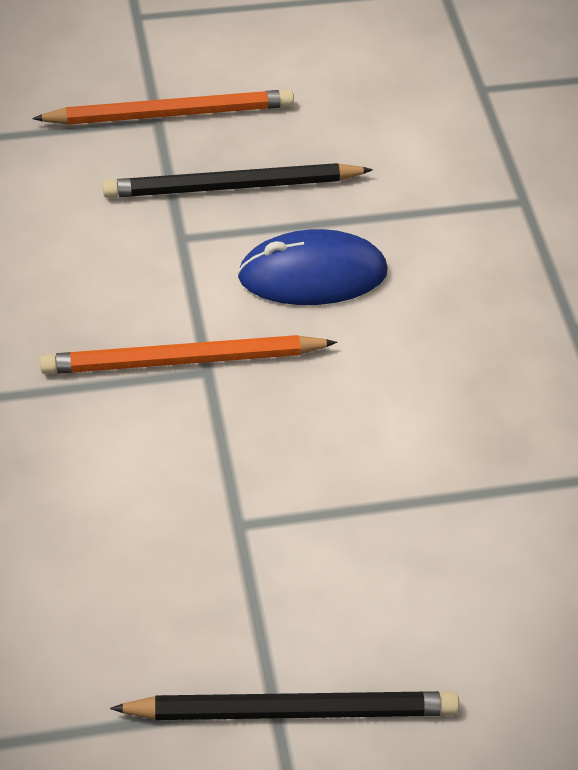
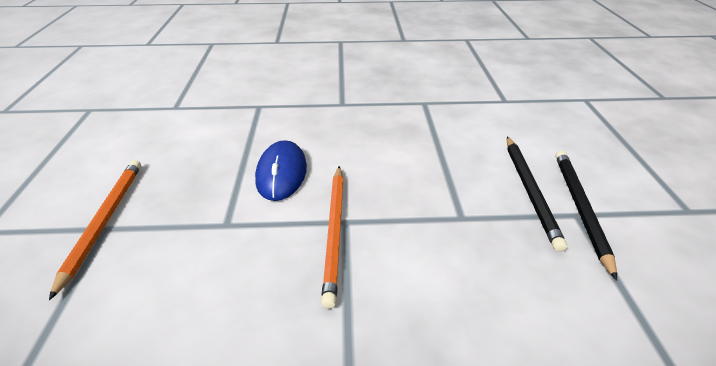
camera: 80 degrees left, 10 degrees down
(232, 187) = (193, 198): black pencil -> black pencil (530, 191)

